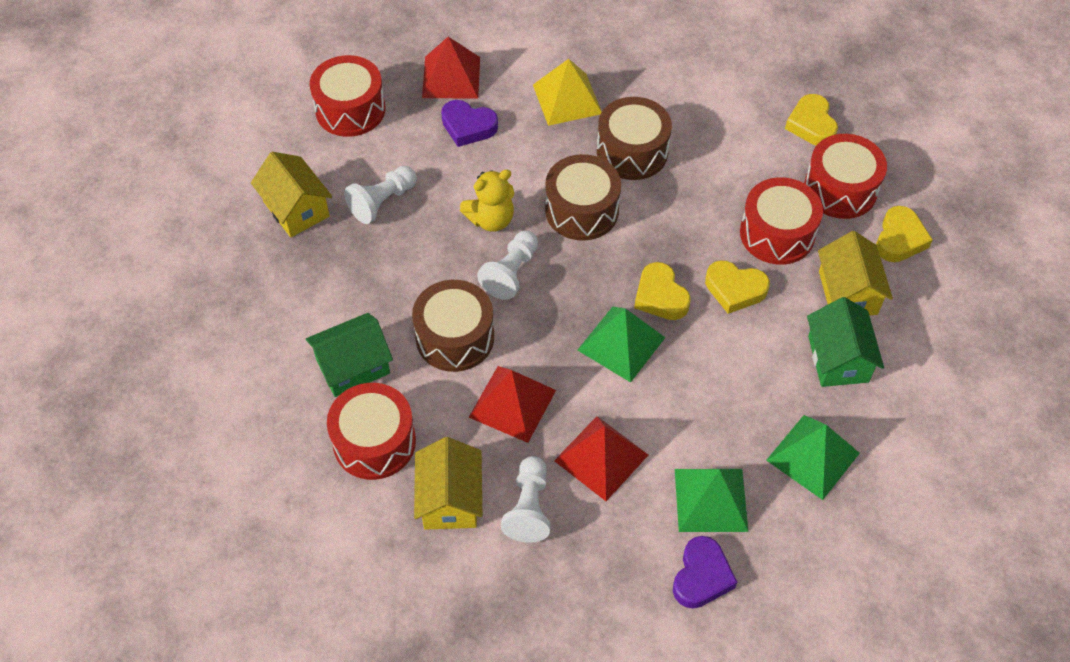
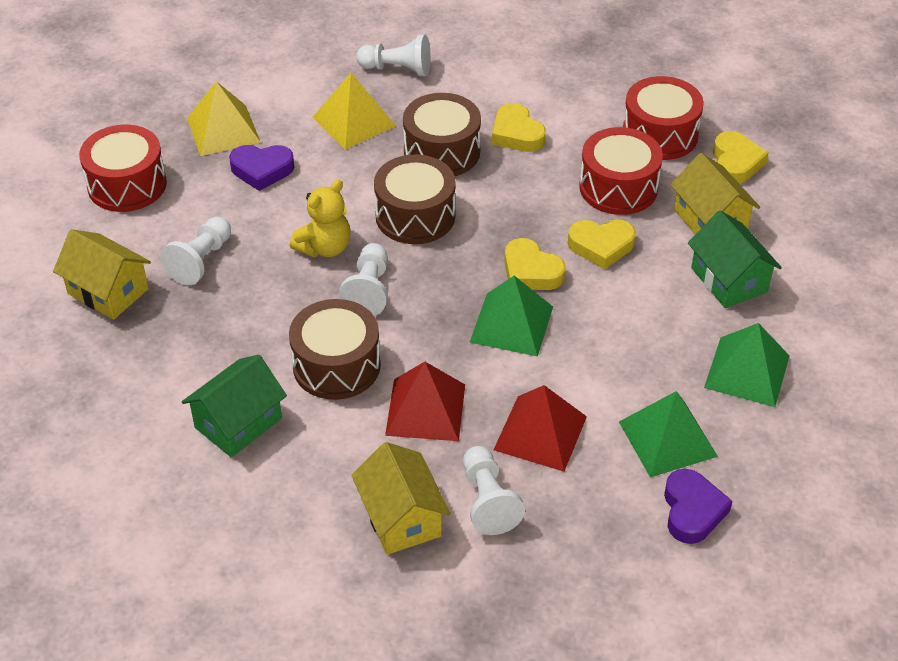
camera: 20 degrees left, 10 degrees down
(374, 442) = (294, 488): red drum -> none
(451, 77) = (223, 130): red pyramid -> yellow pyramid
(628, 55) = (397, 69): none -> white pawn
(811, 124) = (605, 87): yellow heart -> yellow heart (516, 134)

